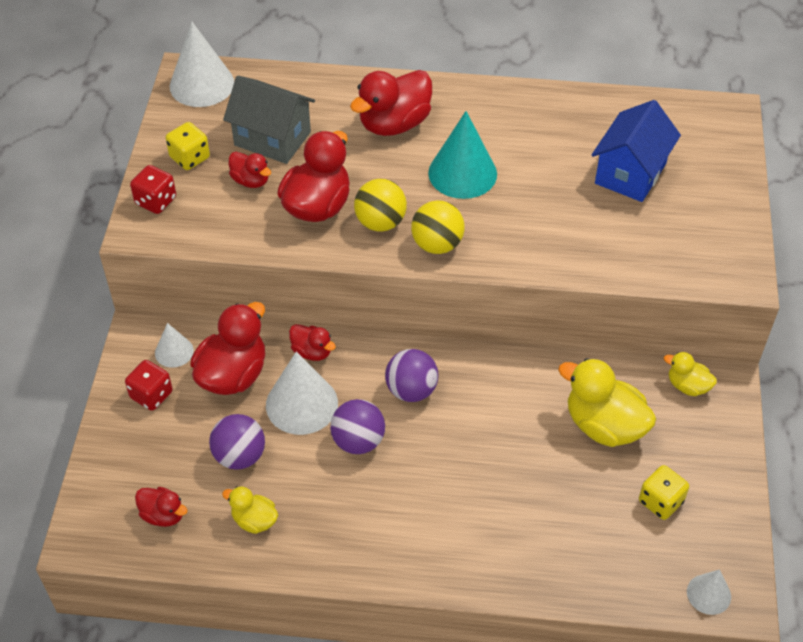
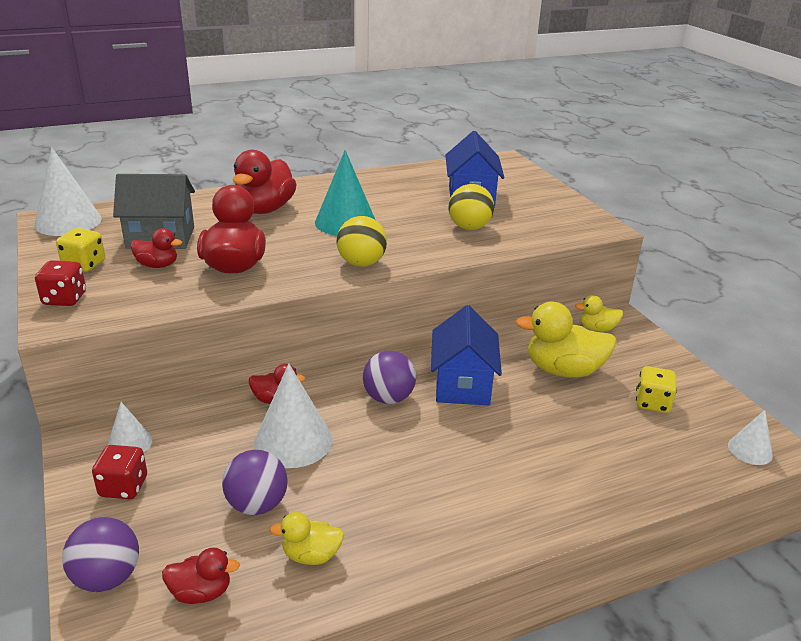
camera: 30 degrees left, 20 degrees down
(233, 375) = (206, 441): red duck -> none
(358, 441) = (369, 450): purple ball -> purple ball (107, 577)
(380, 222) = (301, 262): yellow ball -> yellow ball (469, 227)
(490, 402) = (462, 384): none -> blue house

